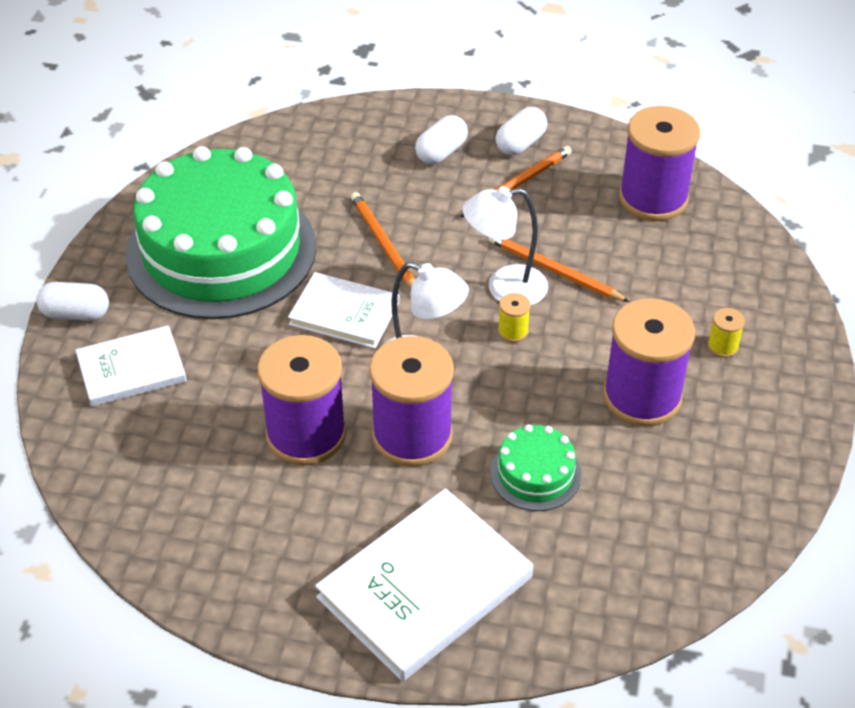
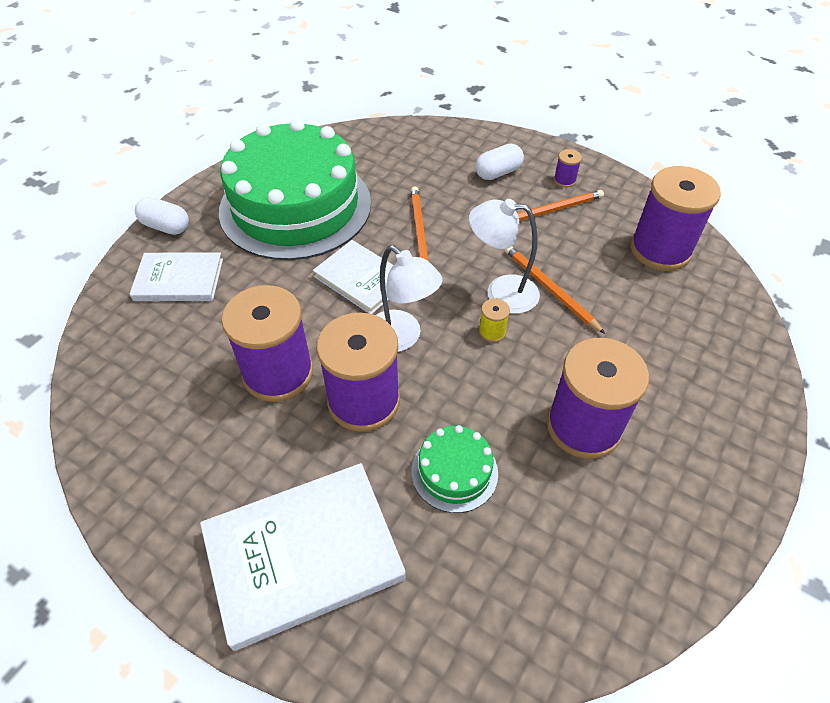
camera: 20 degrees right, 5 degrees up
(520, 143) = (564, 180): white capsule -> purple spool
(722, 346) = (678, 399): yellow spool -> none

